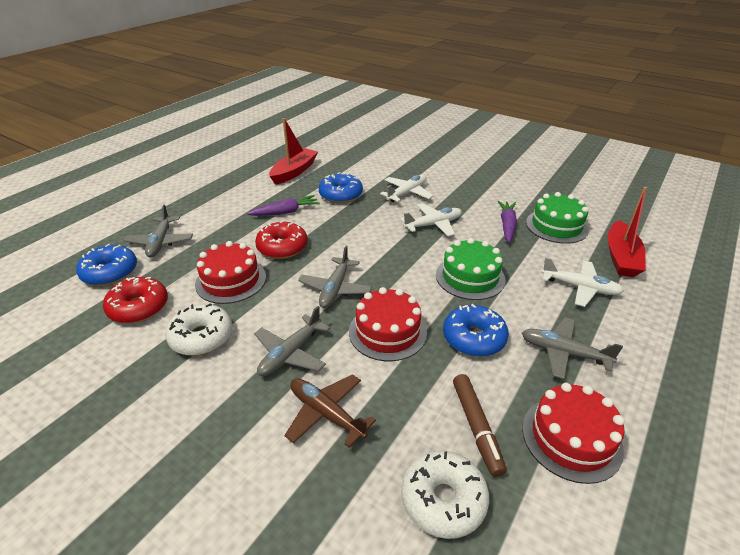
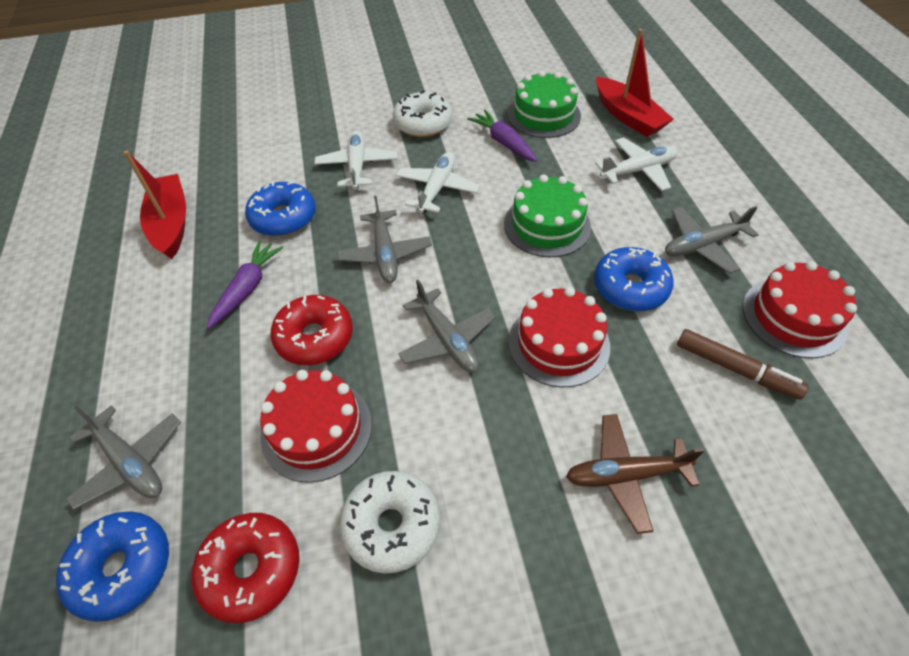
camera: 45 degrees left, 15 degrees up
(290, 353) = (510, 450): grey plane -> grey plane (385, 254)
(443, 499) = (794, 453): white donut -> white donut (423, 124)

